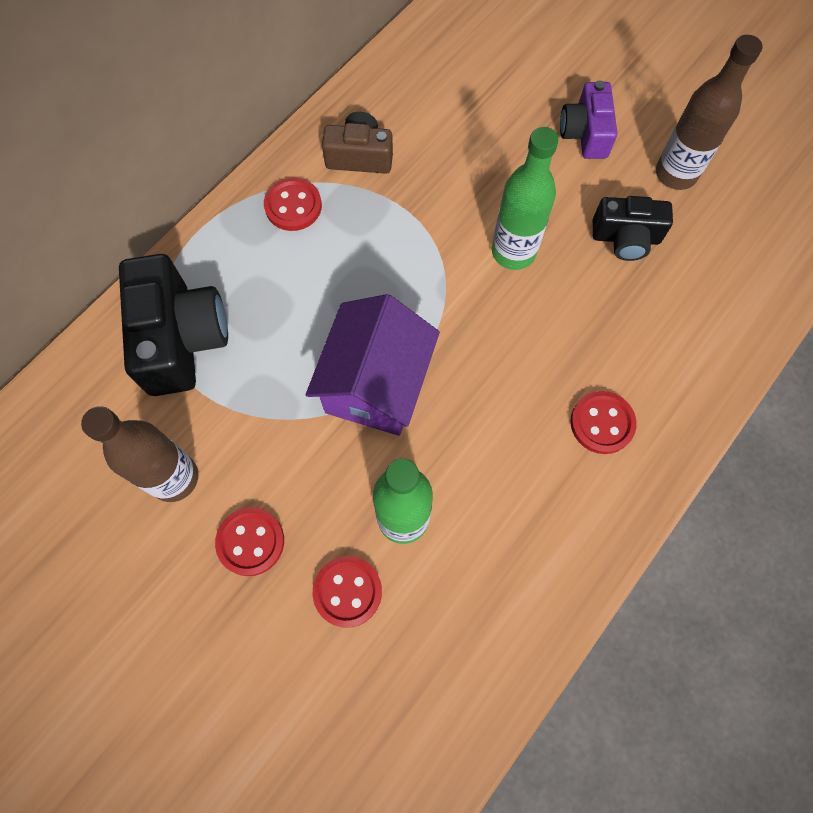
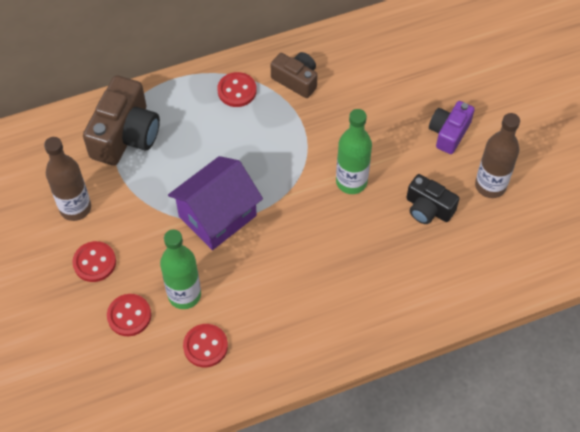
camera: 30 degrees right, 10 degrees down
(181, 338) = (125, 135): black camera -> brown camera
(602, 423) = (335, 305): red button -> red button (205, 346)

